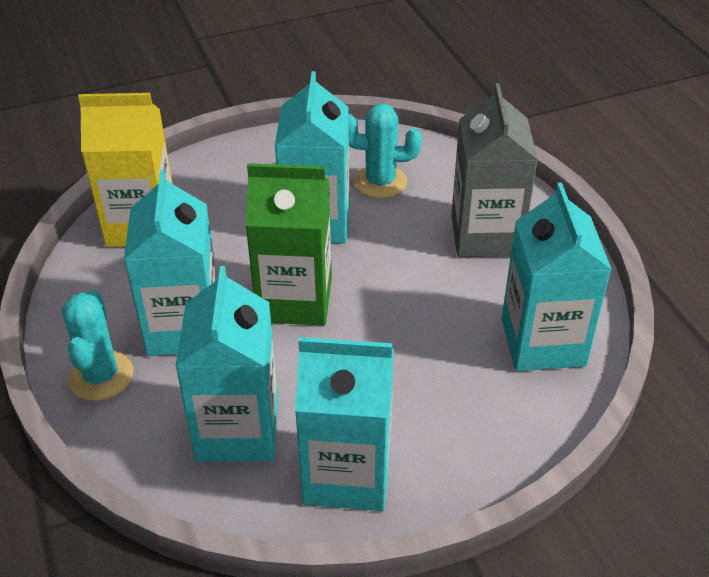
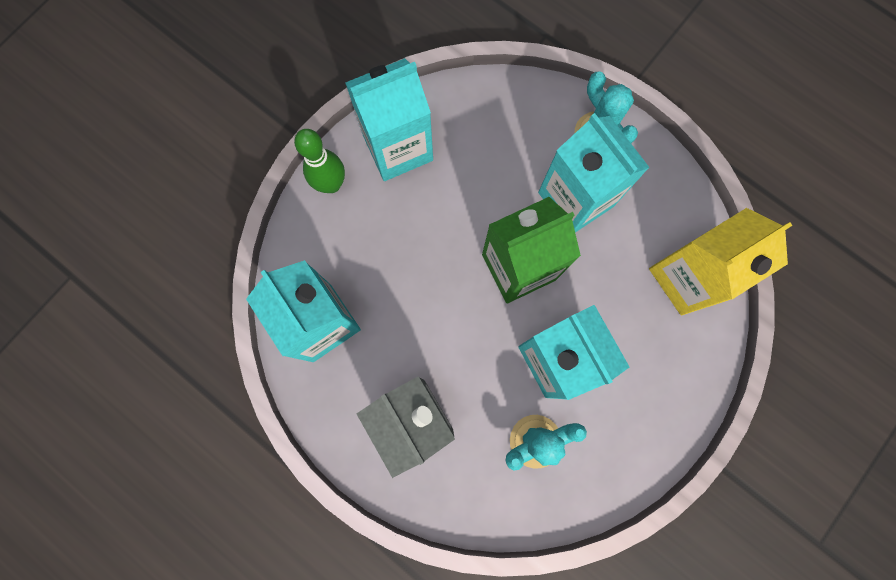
camera: 150 degrees right, 35 degrees up
(237, 430) = (483, 142): turquoise carton -> none
(459, 472) = (331, 184): none -> green bowling pin

